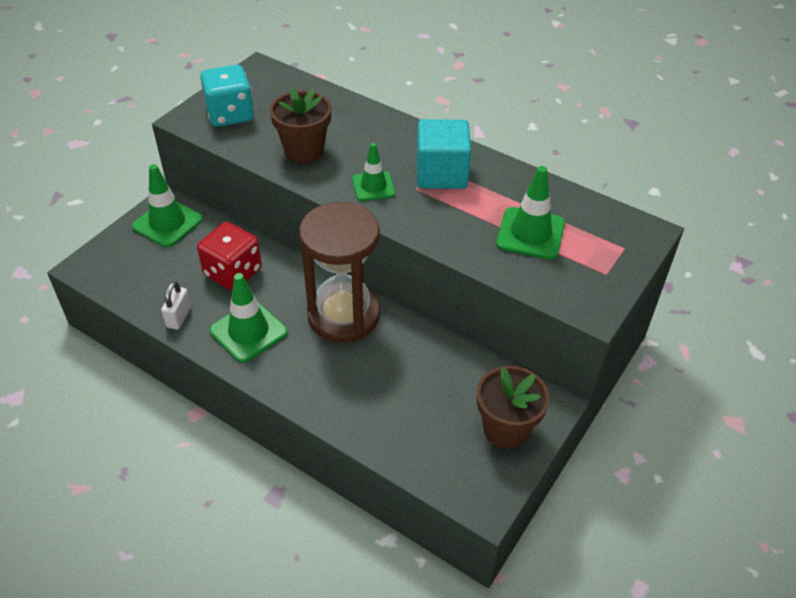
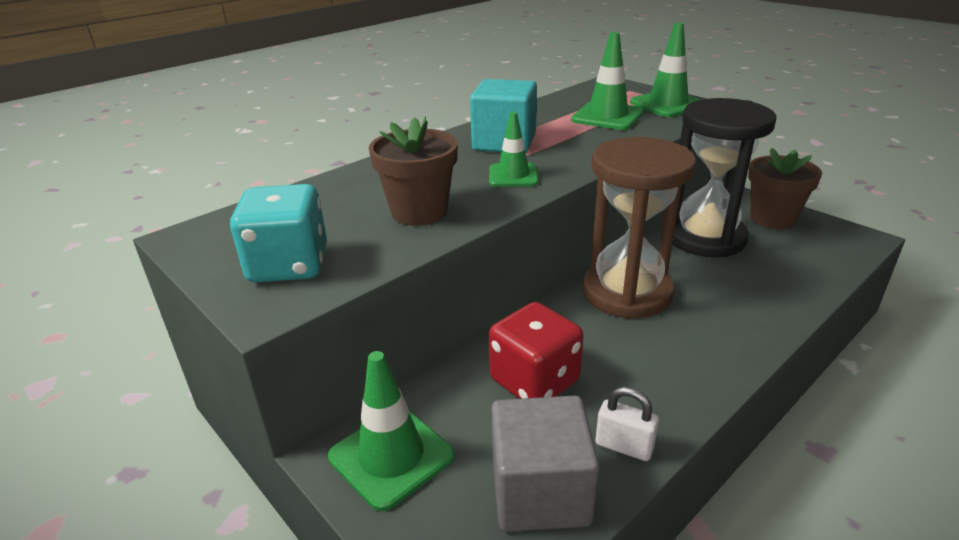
camera: 75 degrees left, 15 degrees down
(144, 284) = (540, 492): none -> grey cube
(248, 332) = (655, 371): green traffic cone -> green traffic cone (667, 104)
(448, 370) = (705, 237): none -> black hourglass

